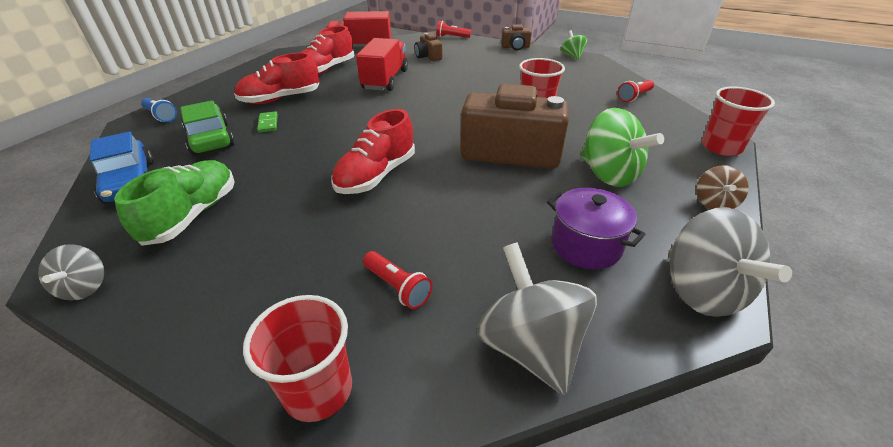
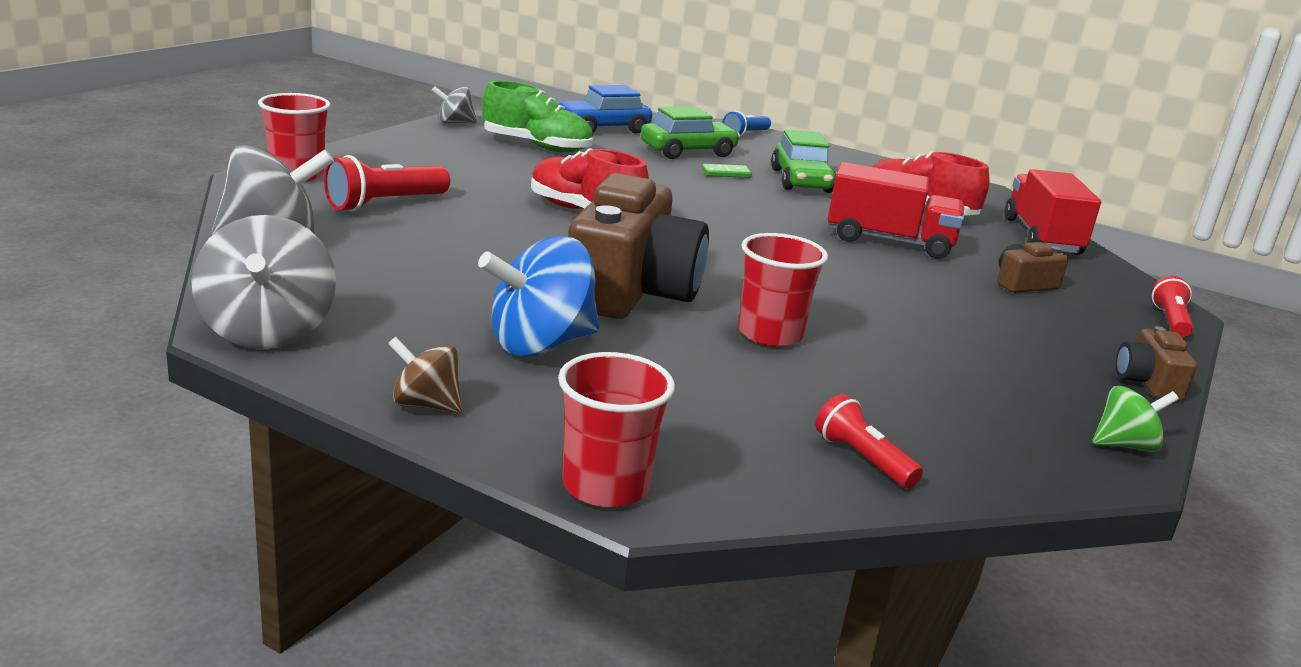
camera: 90 degrees right, 15 degrees down
(281, 99) = (801, 181): red shoe -> green car
(397, 287) = (385, 204): red flashlight -> red flashlight, size x1.55
(586, 245) = (389, 291): purple pot -> none
(608, 174) = (540, 344): green spinning top -> blue spinning top
(701, 291) = (267, 332): grey spinning top -> grey spinning top turned 90 degrees counterclockwise

